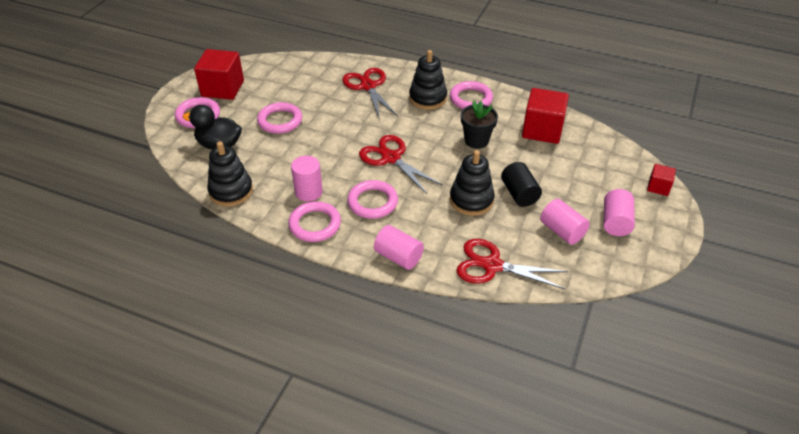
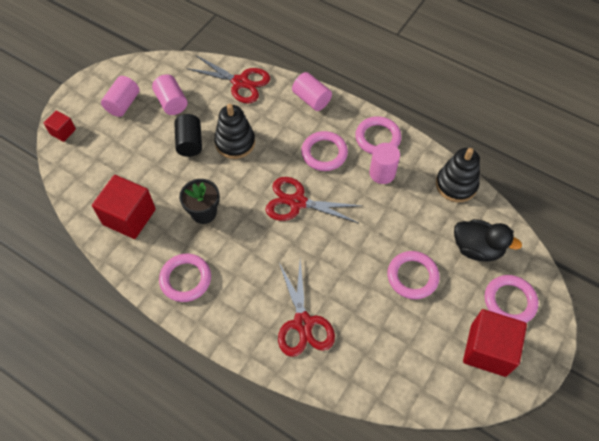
camera: 170 degrees left, 15 degrees up
(391, 158) = (297, 202): red scissors -> red scissors turned 135 degrees clockwise
(428, 98) = (235, 288): black stacking toy -> none

